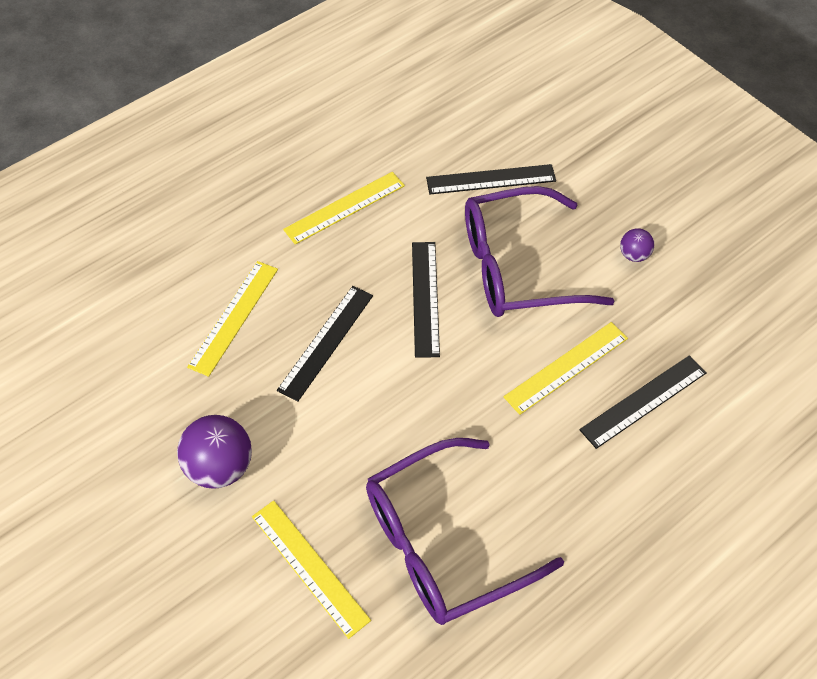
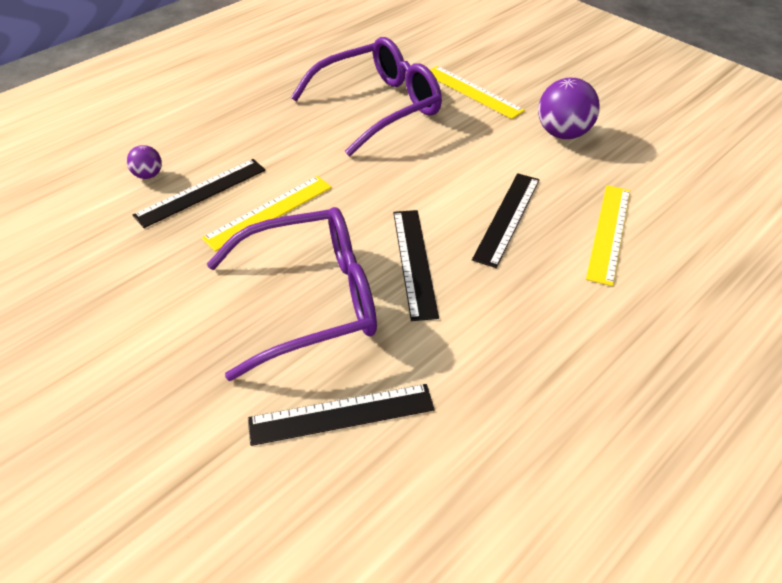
camera: 175 degrees right, 10 degrees down
(345, 208) = (534, 357): yellow ruler -> none
(634, 255) = (167, 323): purple ball -> purple ball (148, 175)

